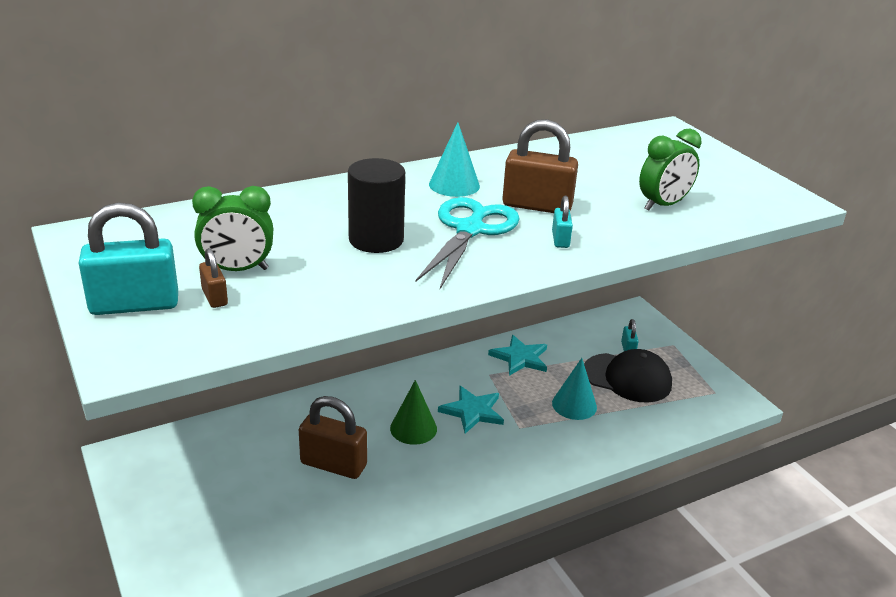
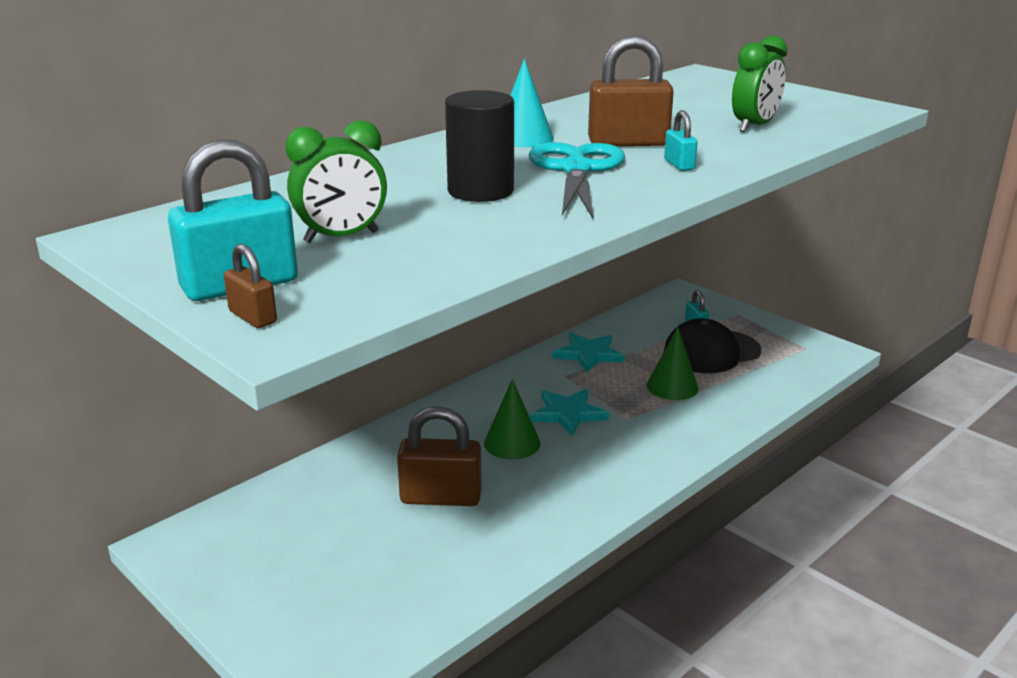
camera: 15 degrees left, 5 degrees down
(214, 297) = (336, 264): brown padlock -> brown padlock (253, 317)
(574, 405) = (672, 386): turquoise cone -> green cone
(627, 378) = (711, 352): black cap -> black cap turned 150 degrees clockwise

